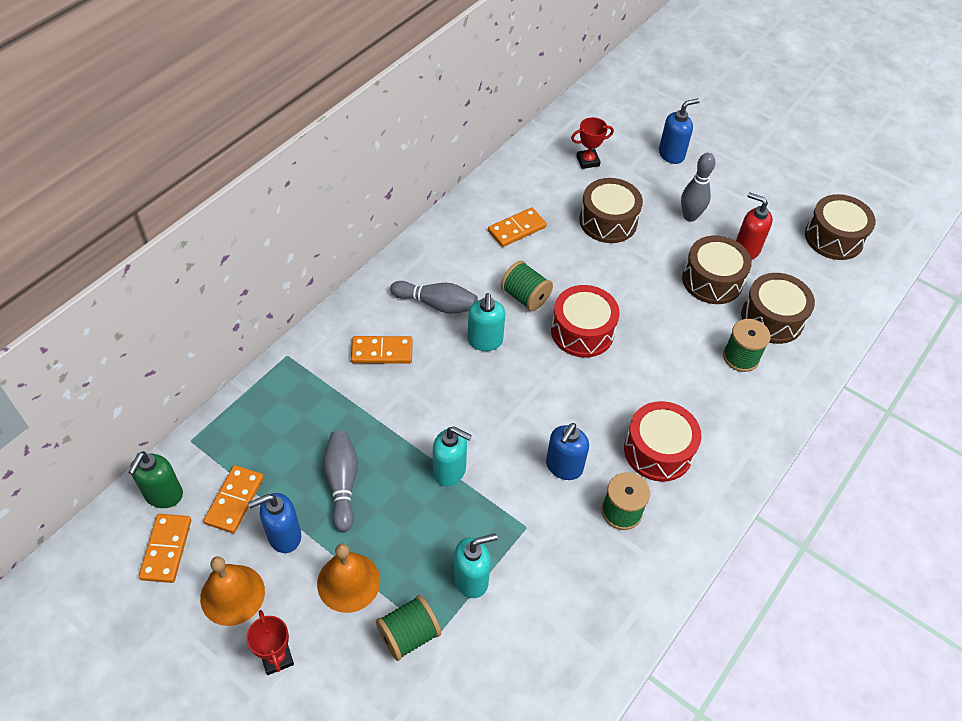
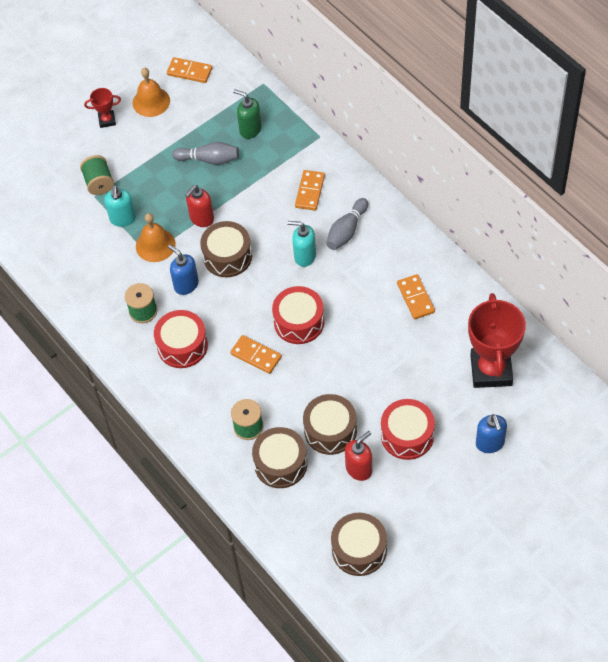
camera: 110 degrees right, 5 degrees up
(163, 495) = (227, 70): green soap dispenser -> green soap dispenser (250, 129)
(235, 500) = (213, 104): orange domino -> orange domino (256, 356)
(284, 536) = (181, 127): blue soap dispenser -> none
(348, 582) = (141, 157): orange bell -> orange bell (155, 245)
(450, 471) = (201, 218): turquoise soap dispenser -> red soap dispenser
(525, 297) = (341, 290): green spool -> none
(588, 161) = (491, 370): red trophy -> red trophy, size x2.17
(608, 221) = (412, 368): brown drum -> brown drum (227, 256)
(690, 216) = (407, 435): grey bowling pin -> red drum

